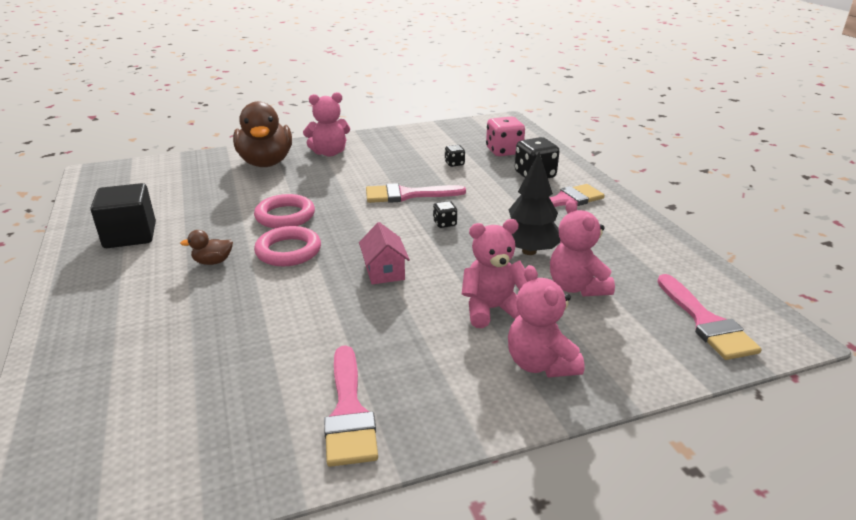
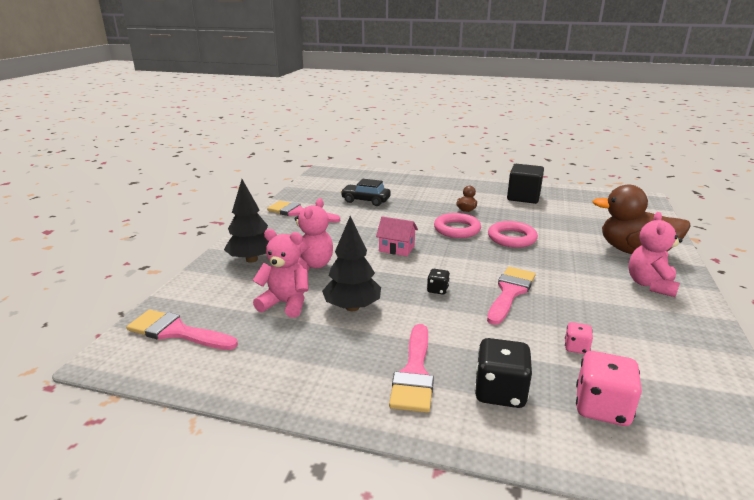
camera: 125 degrees right, 5 degrees down
(231, 363) = (365, 200): none -> black car
(454, 164) = (576, 347): black dice -> pink dice
(540, 364) = (251, 259): pink teddy bear -> black tree

